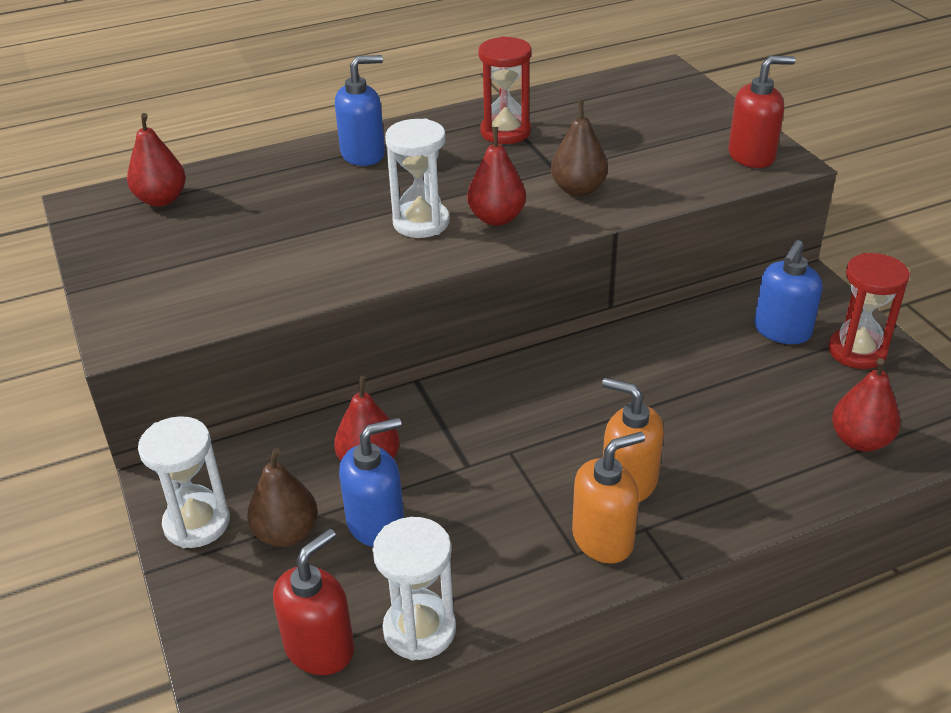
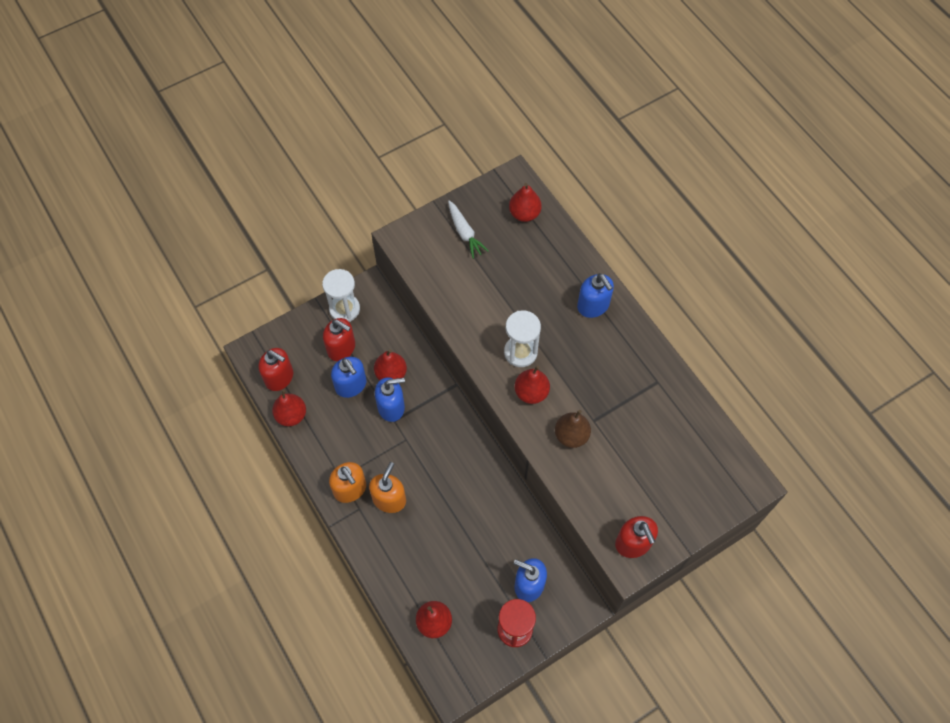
camera: 80 degrees right, 25 degrees up
(160, 261) = (464, 233): none -> white carrot
(286, 533) = (341, 348): brown pear -> red soap dispenser
(419, 630) = (291, 415): white hourglass -> red pear
(440, 467) = (391, 407): none -> blue soap dispenser
(505, 132) = (637, 384): red hourglass -> none

